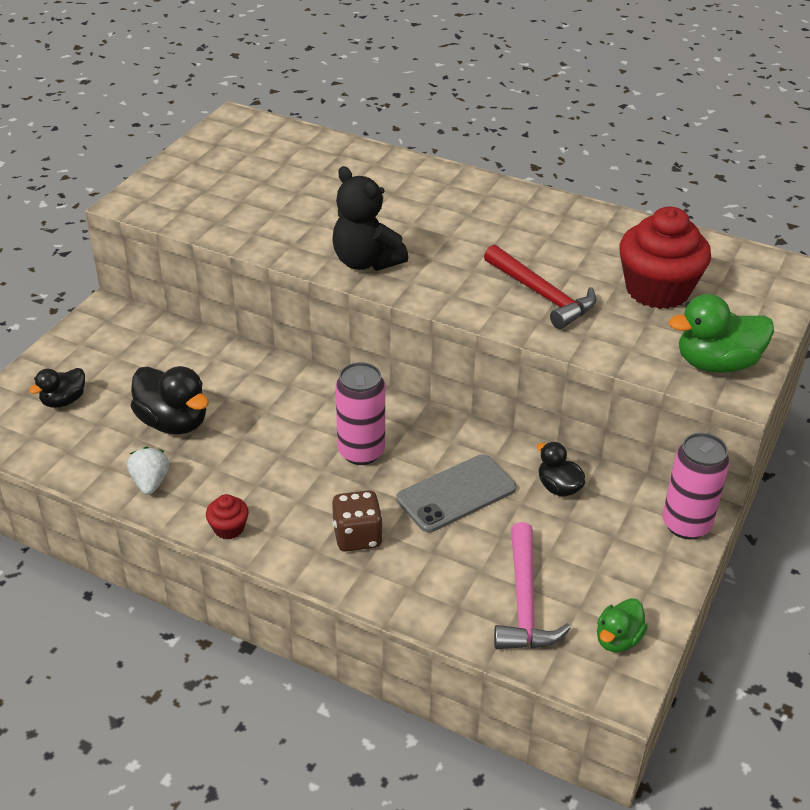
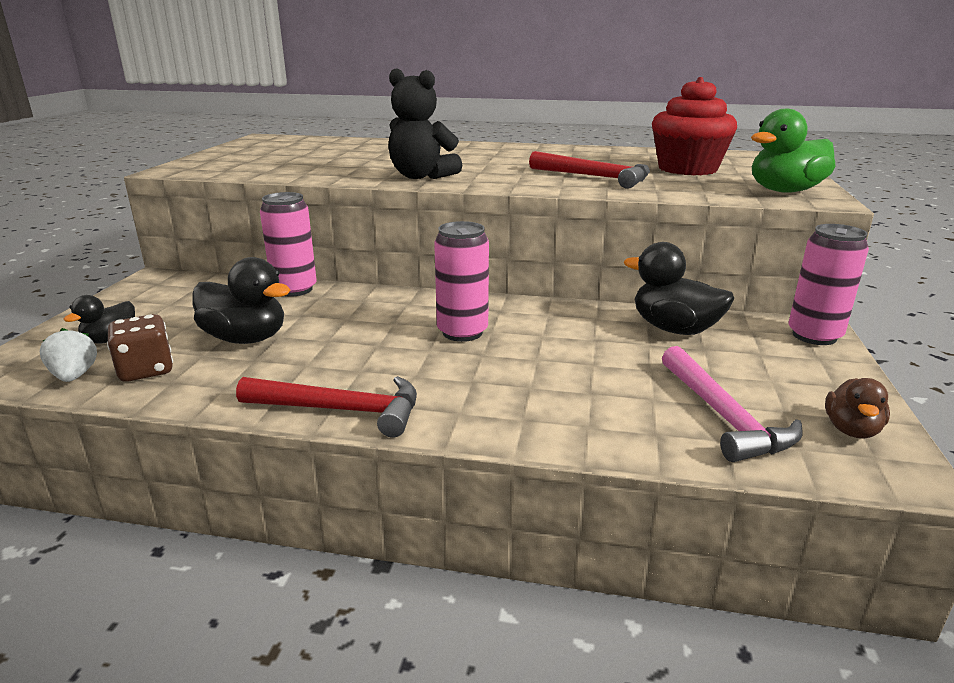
camera: 15 degrees left, 15 degrees down
(150, 482) = (229, 387): white strawberry -> white strawberry (74, 376)
(229, 528) = (341, 410): red cupcake -> red hammer
(230, 355) = (294, 289): none -> pink can
(357, 536) = (498, 393): brown dice -> brown dice (146, 370)
(456, 494) = (580, 347): grey phone -> none
(558, 487) = (674, 329): black duck -> black duck, size x1.69
(618, 639) = (851, 430): green duck -> brown duck

